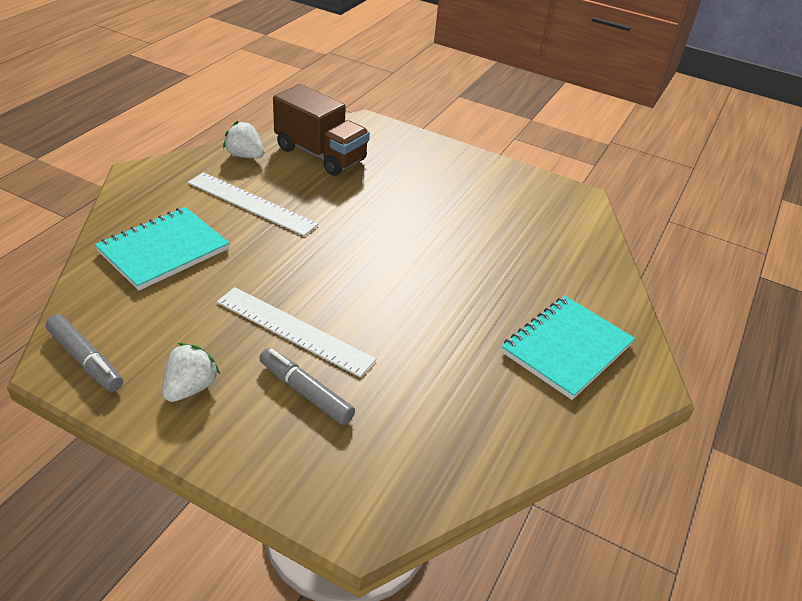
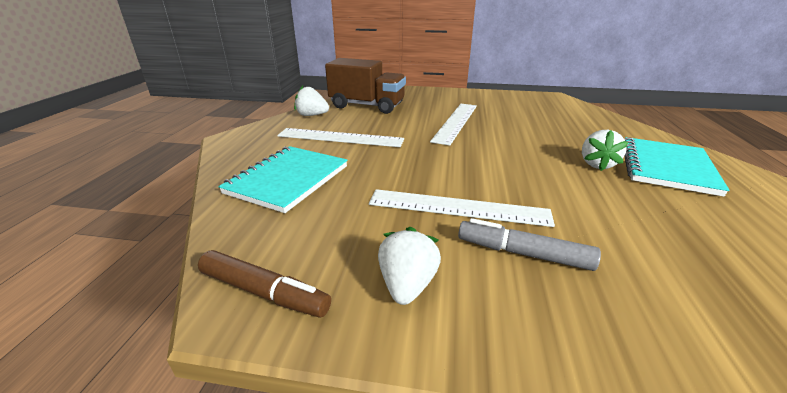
camera: 15 degrees left, 10 degrees down
(85, 359) = (264, 292): grey marker -> brown marker
(401, 212) = (455, 122): none -> white ruler
(493, 321) = (597, 164): none -> white strawberry

